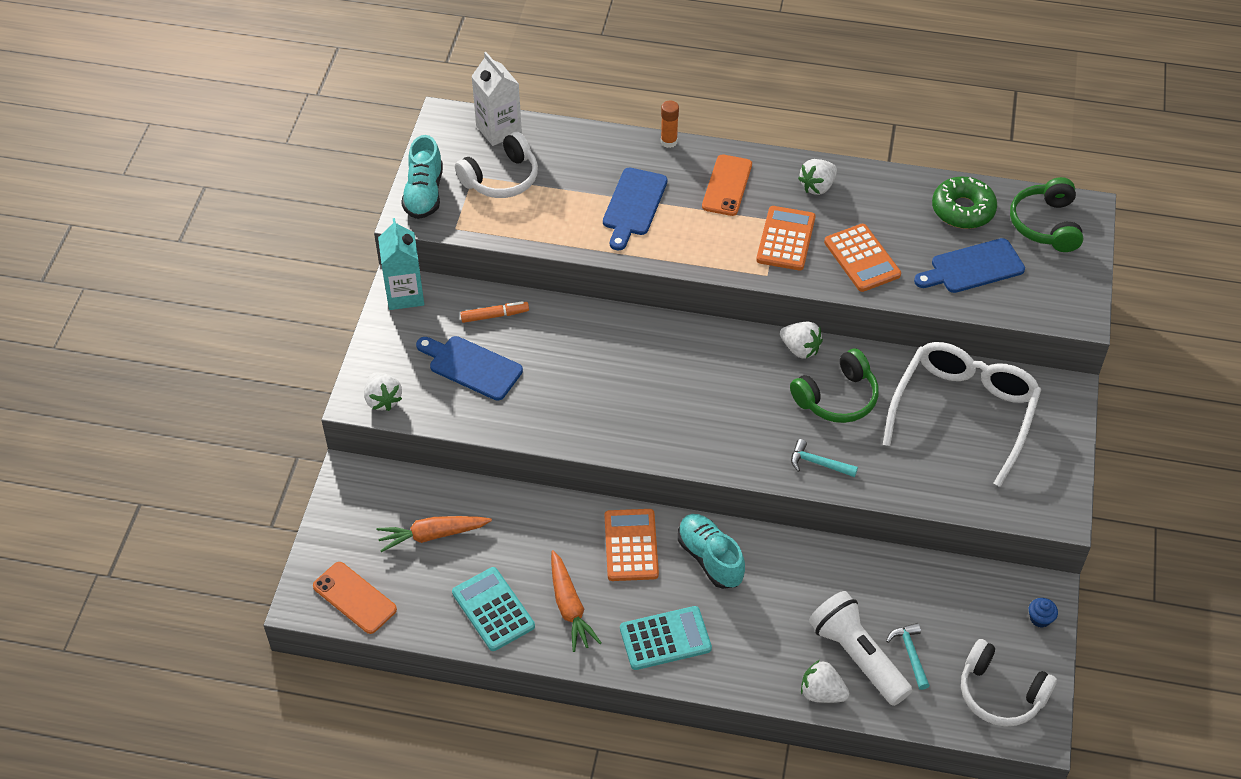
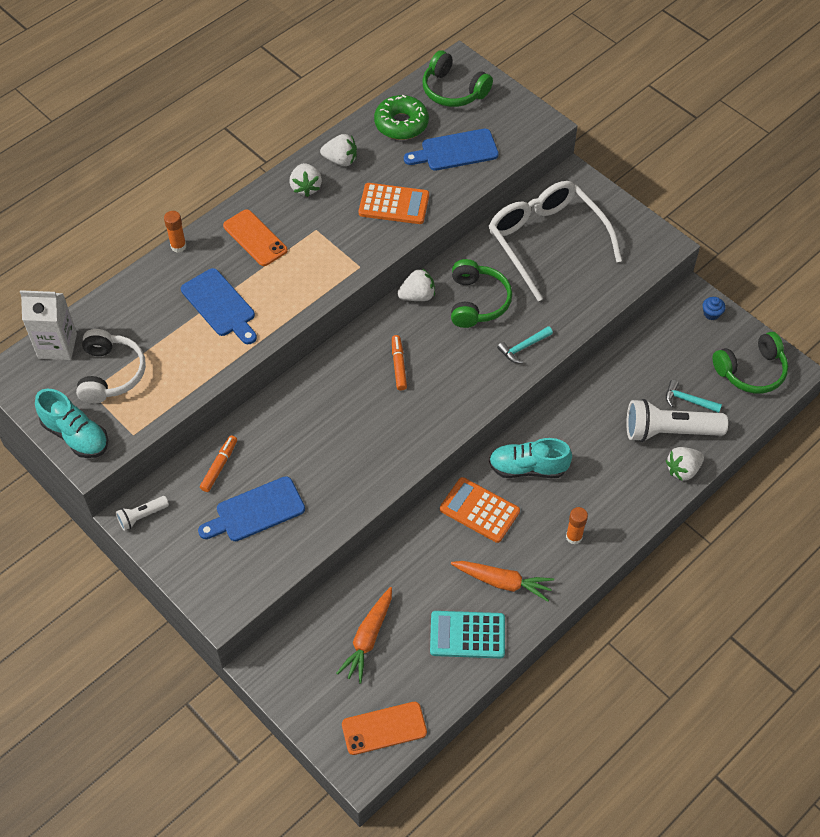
camera: 55 degrees left, 5 degrees up
(383, 400) = (236, 592): white strawberry -> white strawberry (341, 160)
(405, 294) = (142, 516): turquoise carton -> white flashlight
(665, 639) = (574, 537): turquoise calculator -> orange glue stick
(709, 379) = (398, 365): none -> orange marker
(786, 239) = (337, 235): orange calculator -> none
(973, 267) = (455, 151): blue cutting board -> blue cutting board turned 60 degrees clockwise
(1000, 693) = (751, 371): white headphones -> green headphones

